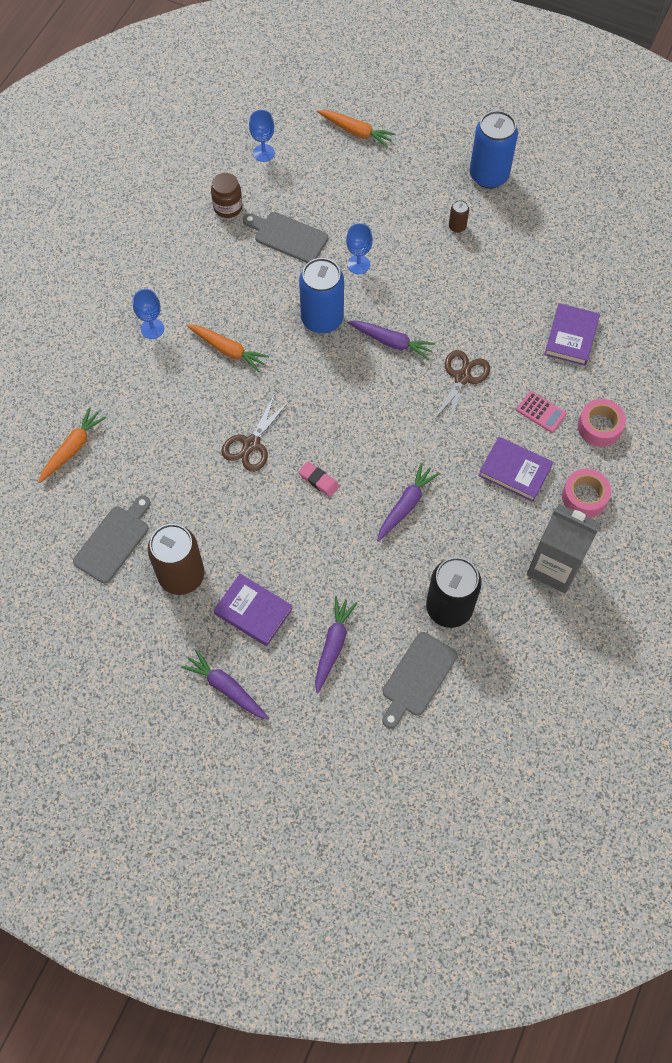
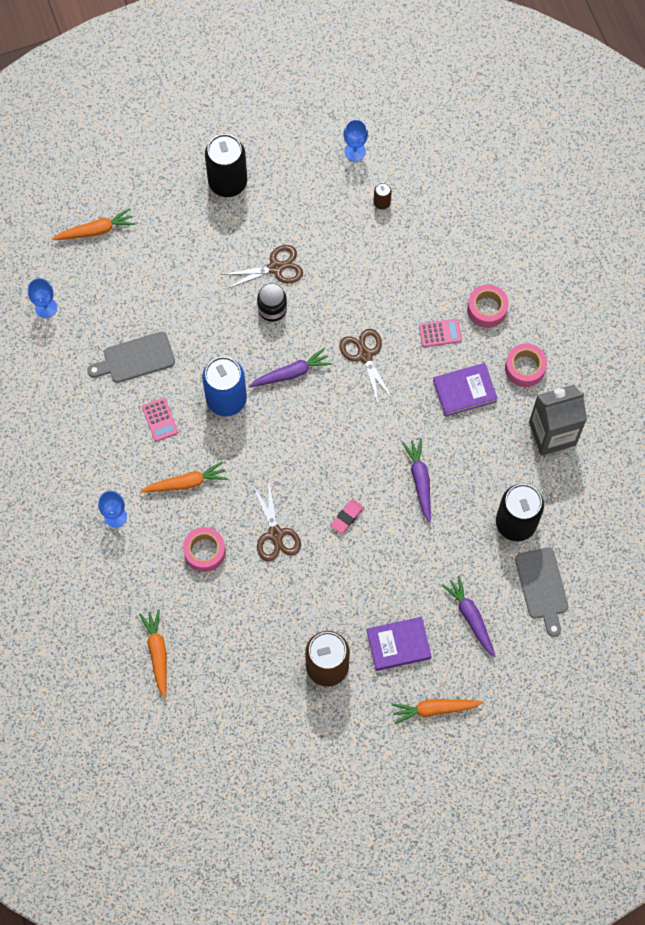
camera: 45 degrees left, 5 degrees up
(114, 541) = (258, 688): grey cutting board -> none
(186, 409) = (204, 551): none -> pink tape
(226, 688) = (434, 709): purple carrot -> orange carrot
(228, 207) = (67, 375): brown jar -> none
(258, 291) = (160, 419): none -> pink calculator
(318, 480) = (347, 517): pink eraser -> pink eraser turned 45 degrees counterclockwise
(358, 264) = (208, 335): blue goblet -> blue goblet (355, 151)
(426, 286) = (272, 309): none -> black jar
(457, 227) = (246, 243): brown can -> brown can (382, 203)
(461, 261) = (276, 268): none -> brown scissors
(489, 175) = (228, 182): blue can -> black can
(571, 337) = (406, 259): purple book -> none

